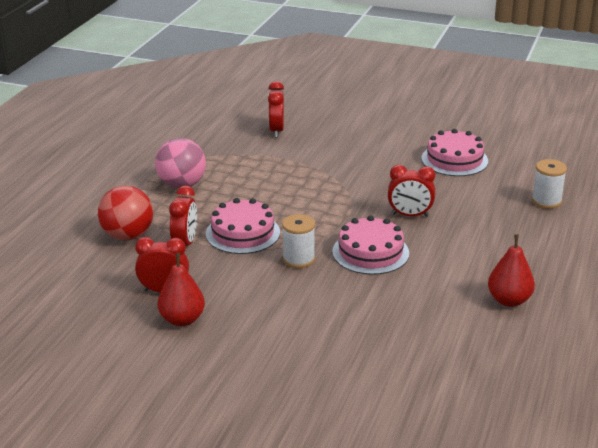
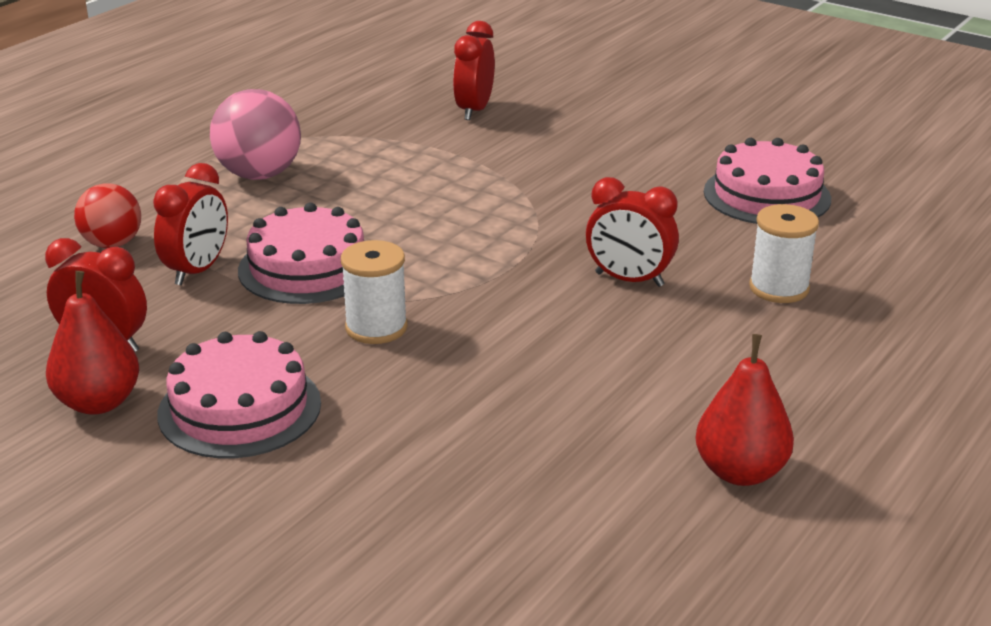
camera: 15 degrees right, 0 degrees up
(128, 236) = (112, 244): red ball -> red ball, size x0.66
(370, 252) = (516, 335): pink cake -> pink cake (240, 408)
(546, 201) = (911, 292): white spool -> white spool (779, 288)

